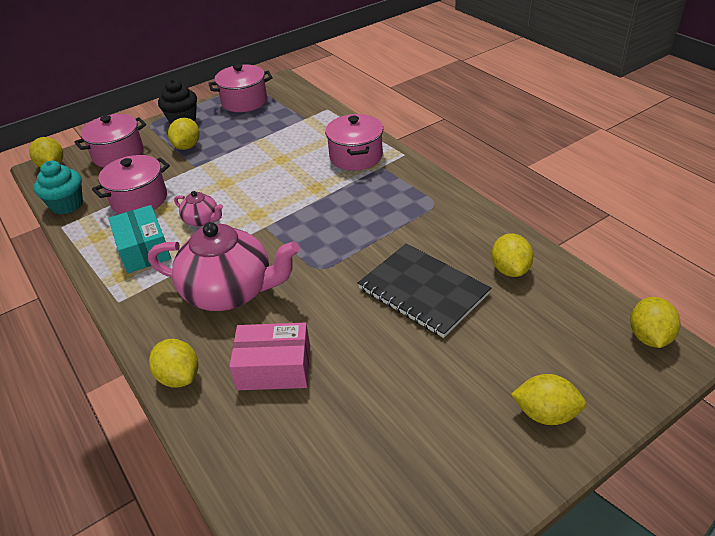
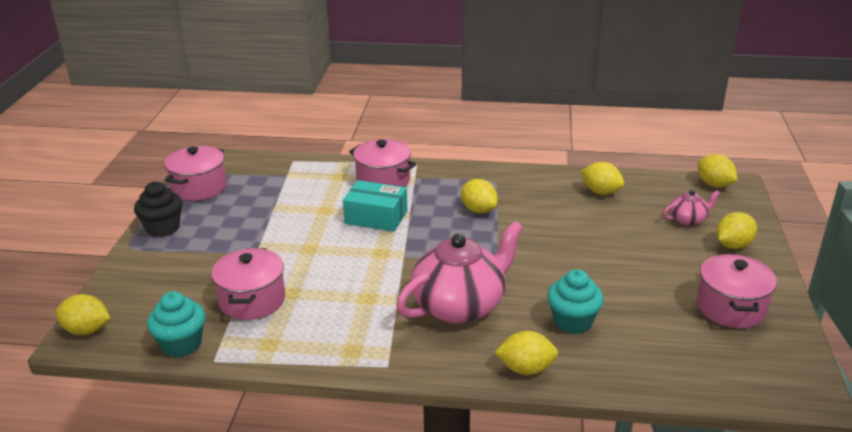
camera: 50 degrees left, 10 degrees down
(118, 155) = (150, 284): pink pot -> pink pot (731, 308)
(143, 249) = (334, 326): turquoise box -> turquoise box (376, 217)
(187, 146) = (214, 243): yellow lemon -> yellow lemon (478, 210)
(202, 220) = (343, 281): pink teapot -> pink teapot (688, 220)
(274, 368) = (572, 322): pink box -> turquoise cupcake
(423, 291) = (577, 230): black notebook -> none

